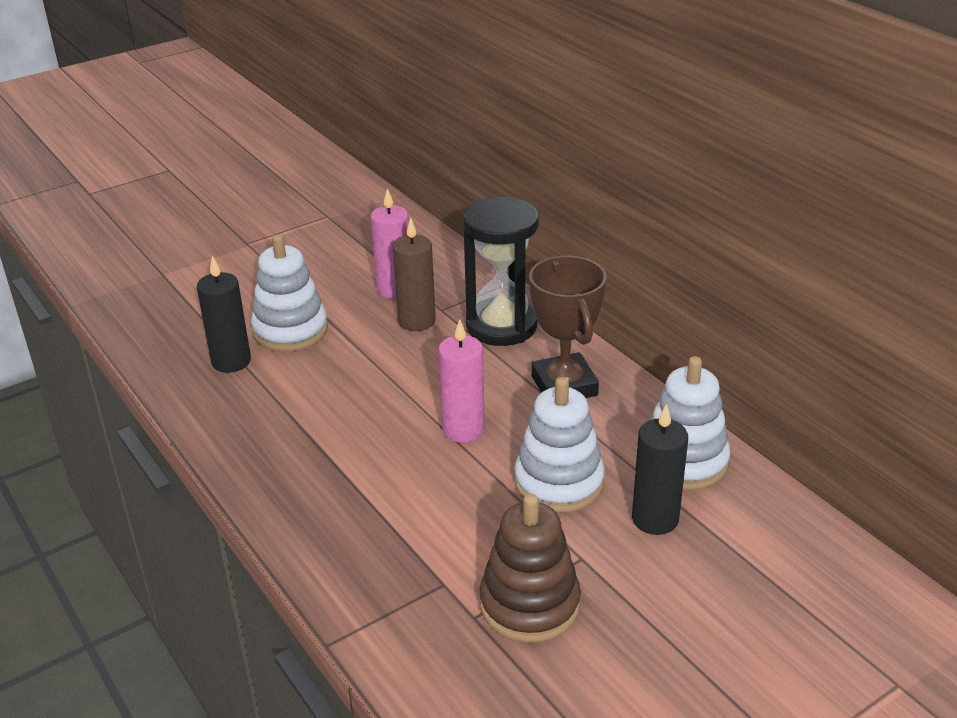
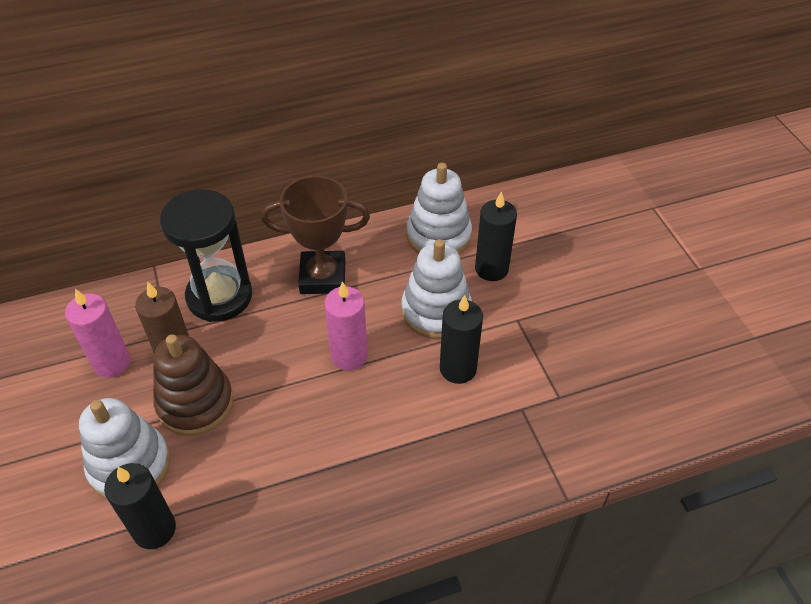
camera: 75 degrees left, 15 degrees up
(480, 517) = (458, 369): none -> black candle
(529, 604) = (555, 360): brown stacking toy -> brown stacking toy (195, 403)

